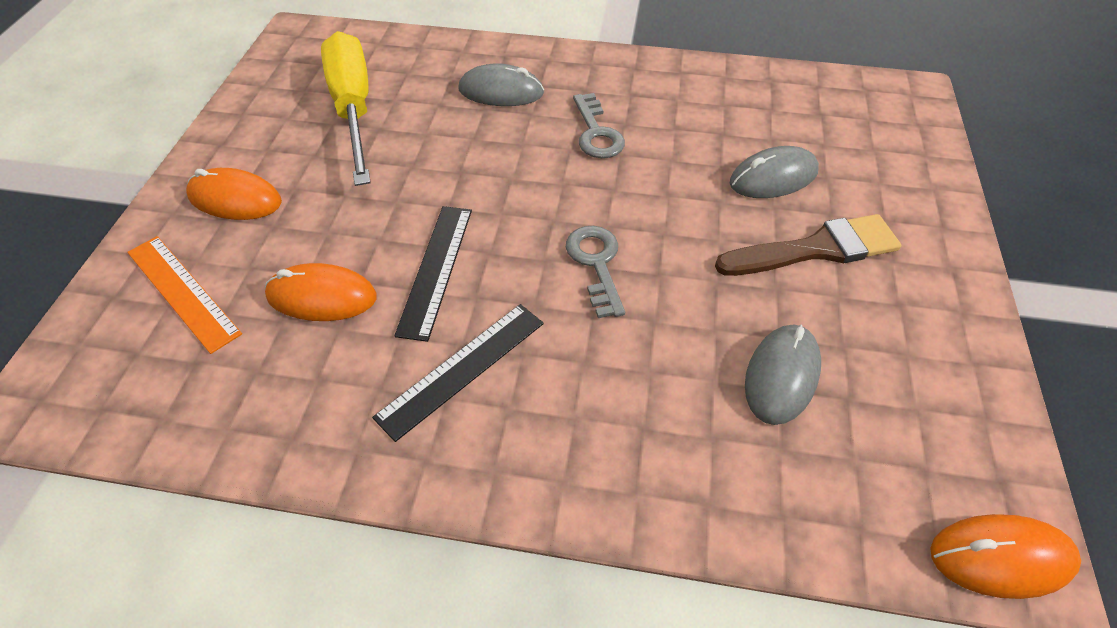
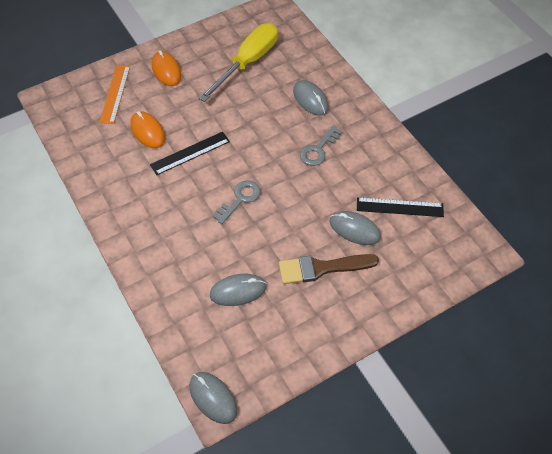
camera: 50 degrees right, 5 degrees up
(462, 368) = (154, 193): black ruler -> black ruler (399, 207)
(816, 249) = (322, 268): brown brush -> brown brush turned 135 degrees clockwise
(1001, 557) = (213, 398): orange mouse -> grey mouse

